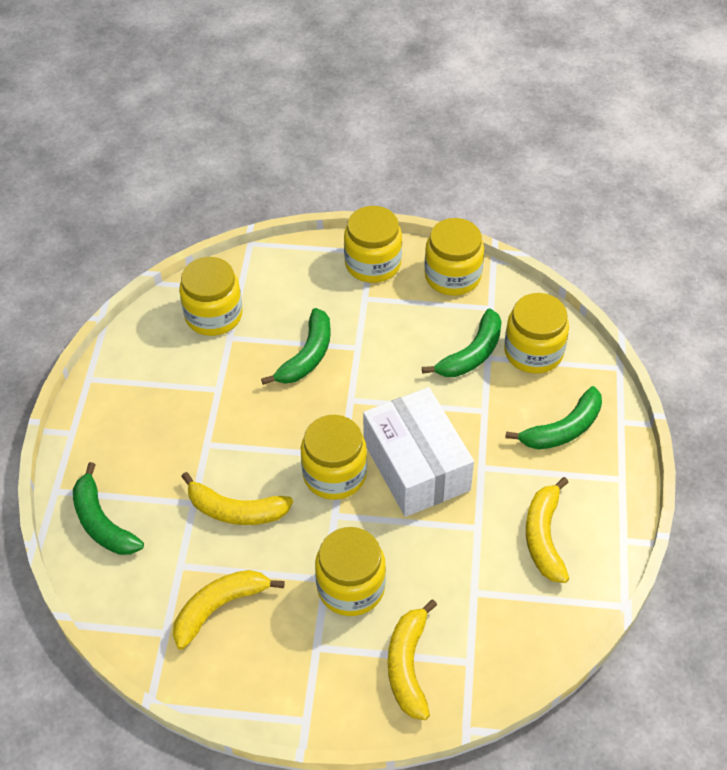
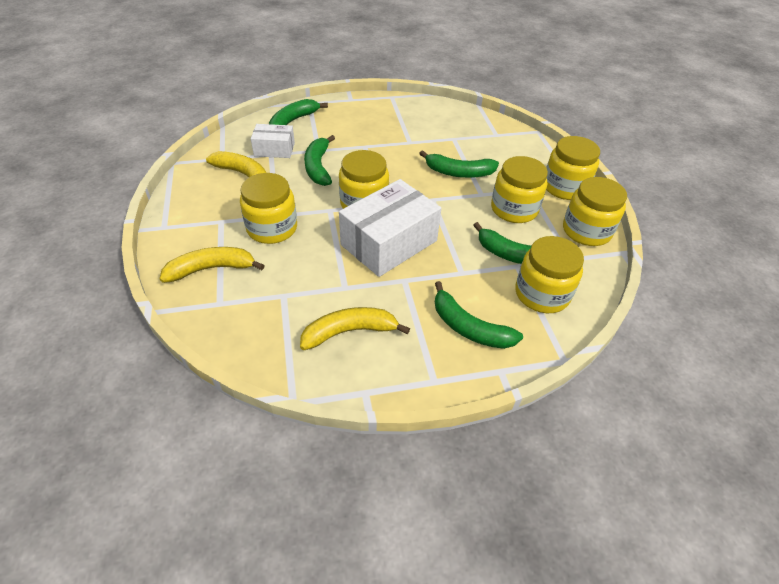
camera: 70 degrees right, 5 degrees down
(169, 559) = (274, 149): none -> white box
(213, 315) = (467, 129): yellow jar -> yellow jar (514, 209)
(235, 510) = (318, 167): yellow banana -> green banana

